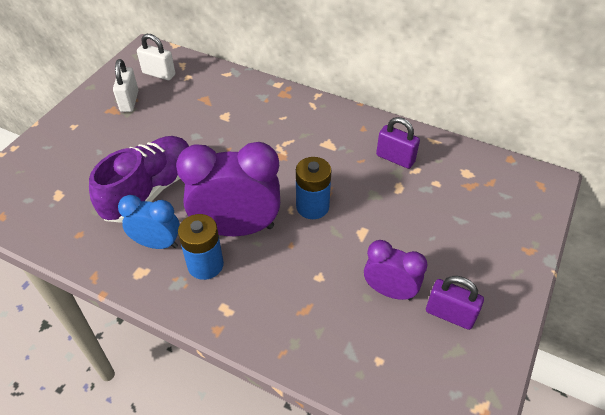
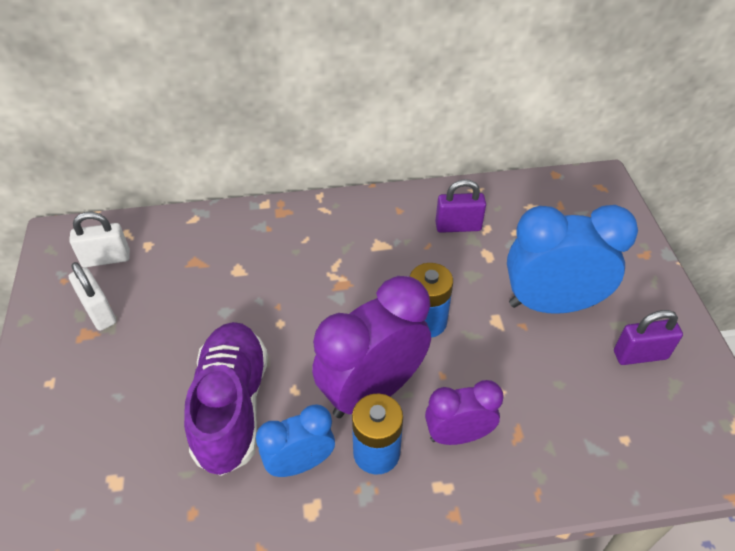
camera: 35 degrees left, 0 degrees up
(389, 291) = (573, 365): purple clock -> purple clock (458, 435)
(414, 243) = (551, 304): none -> blue clock

